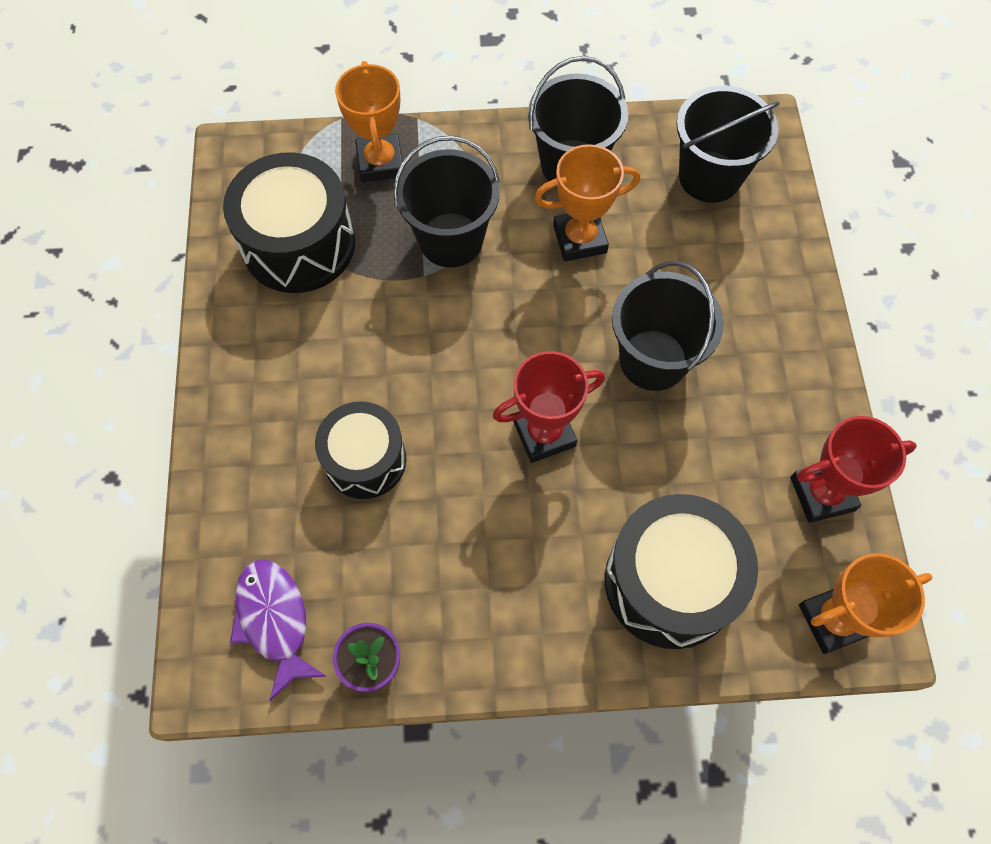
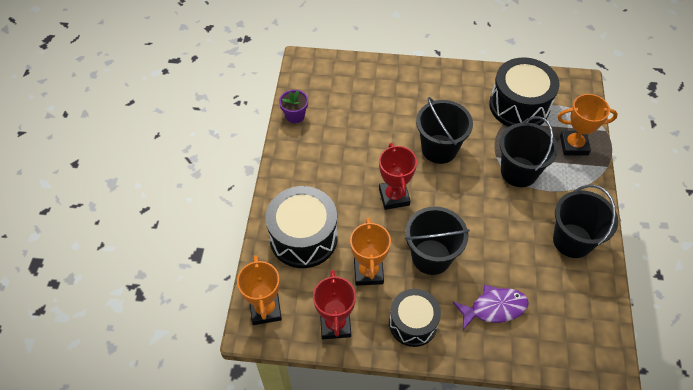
camera: 100 degrees right, 10 degrees down
(275, 621) = (322, 84): purple fish -> purple fish (494, 308)
(365, 459) = (392, 122): black drum -> black drum (413, 323)
(579, 239) = (516, 235): orange trophy -> orange trophy (368, 272)
(709, 177) = (563, 319): black bucket -> black bucket (439, 149)

